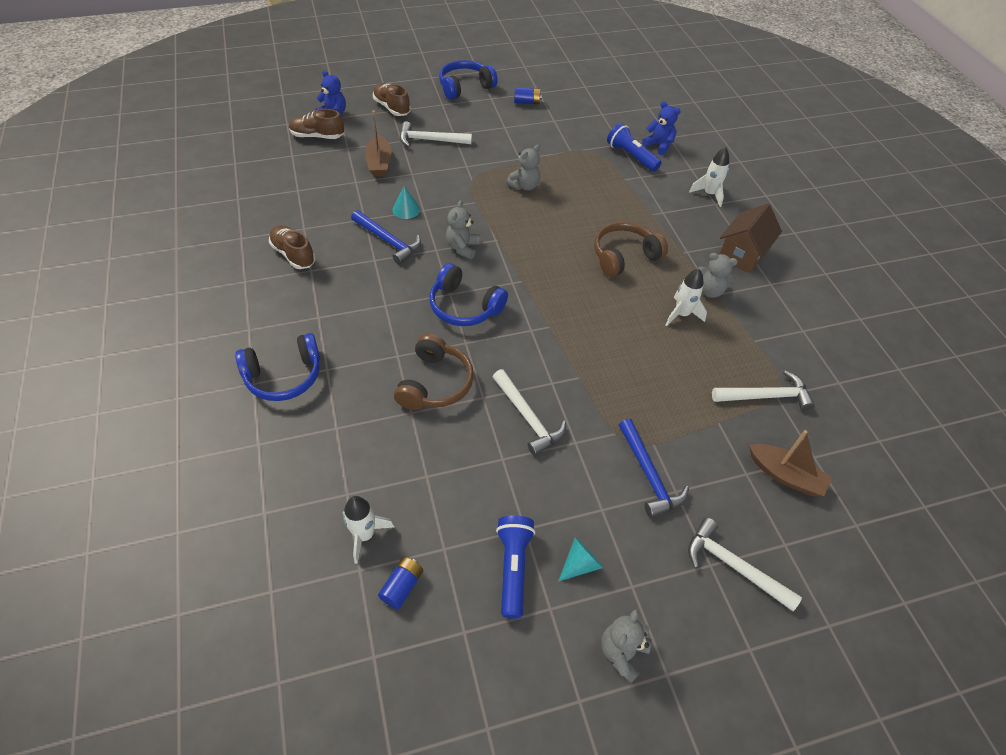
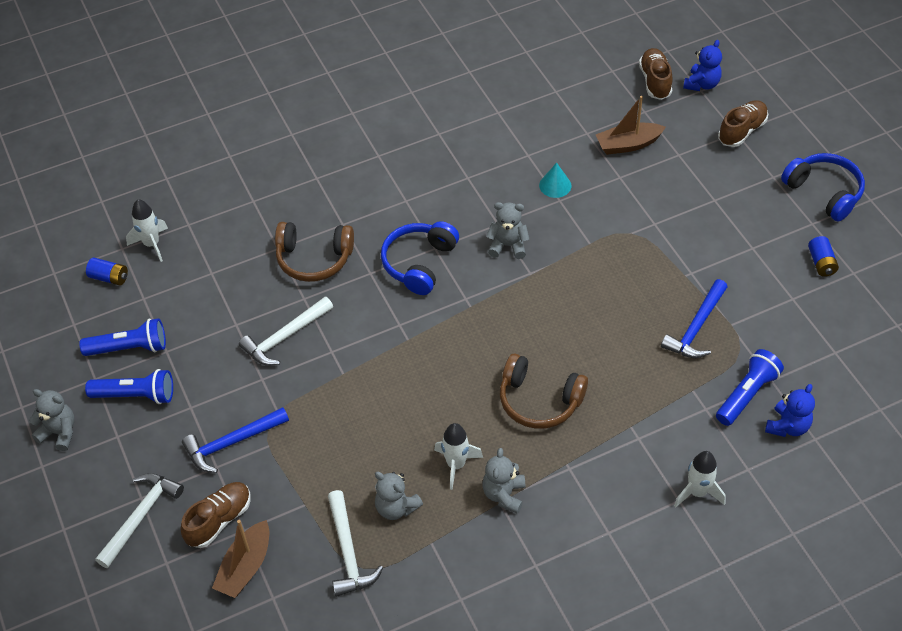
camera: 85 degrees right, 0 degrees up
(284, 376) = (303, 151): blue headphones -> none
(293, 254) = (457, 115): brown shoe -> brown shoe (219, 520)
(388, 241) = (499, 182): blue hammer -> blue hammer (696, 327)
(430, 140) = (691, 180): white hammer -> none
(524, 186) = (637, 285): grey teddy bear -> grey teddy bear (396, 507)
(580, 564) = (136, 395): turquoise cone -> blue flashlight
(624, 256) = (539, 400): brown headphones -> brown headphones turned 150 degrees clockwise
(742, 254) = (583, 532): brown house -> none

